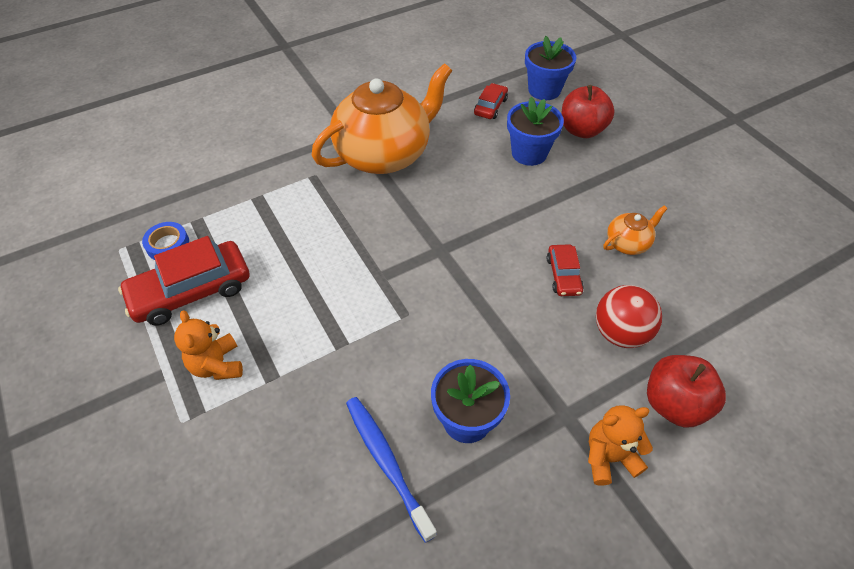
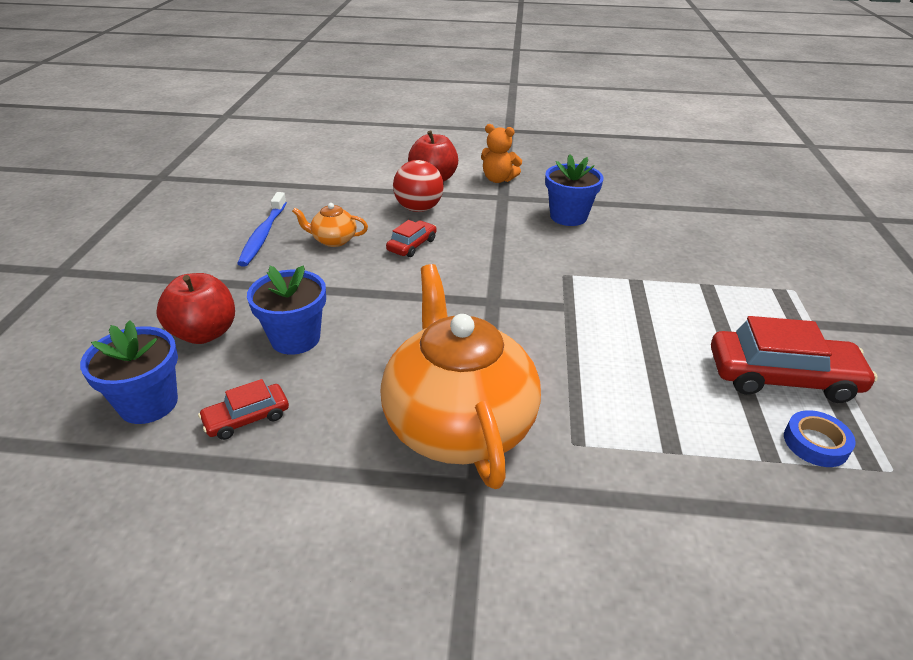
camera: 145 degrees left, 15 degrees down
(217, 365) = (757, 310): orange teddy bear -> none
(384, 154) = (458, 424): orange teapot -> orange teapot turned 75 degrees clockwise
(387, 463) = (637, 221): blue toothbrush -> blue toothbrush (263, 235)

